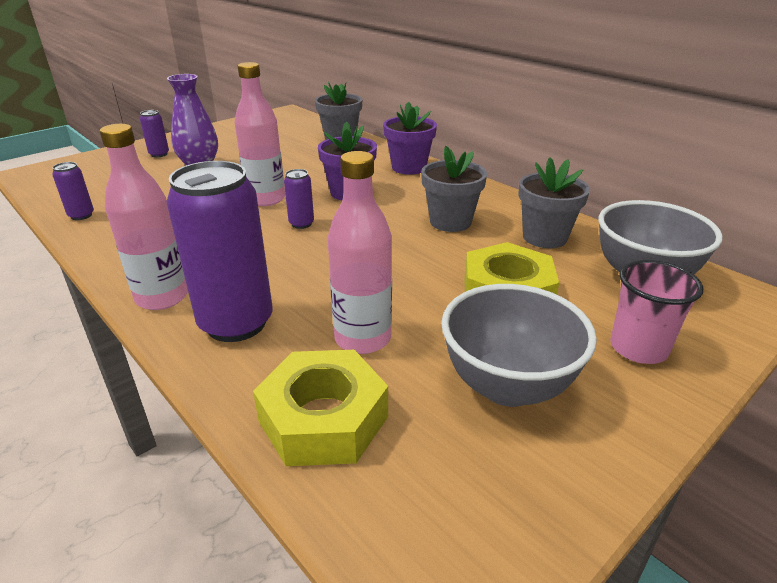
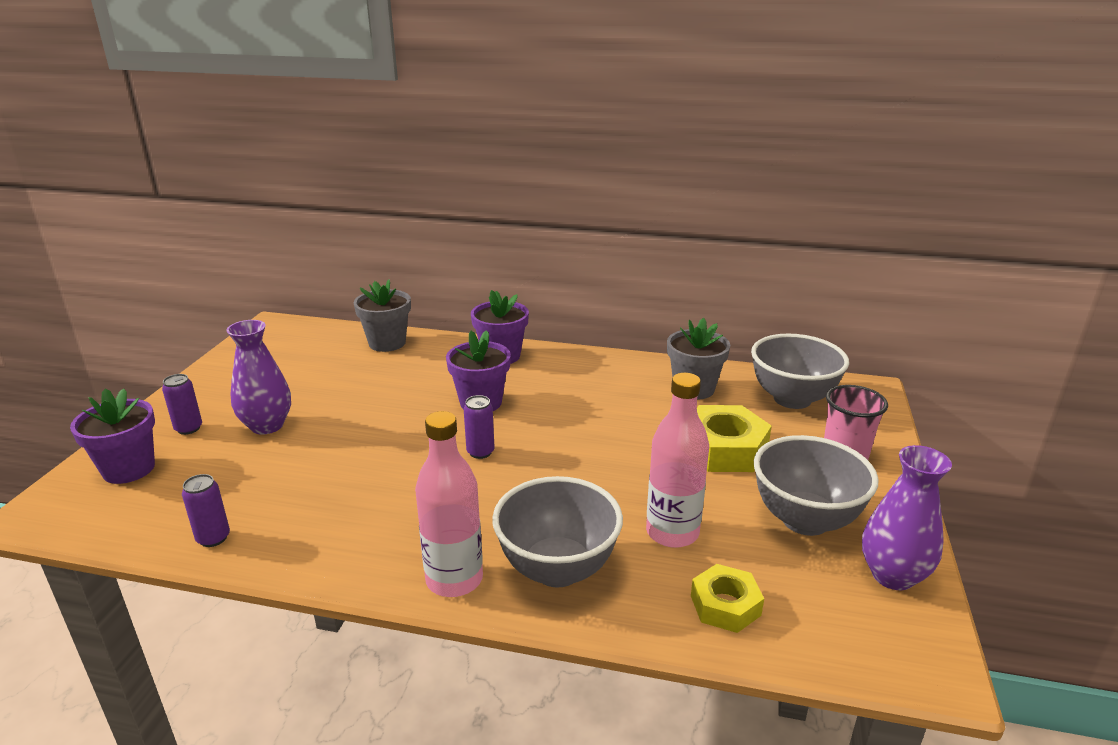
camera: 35 degrees left, 5 degrees down
(101, 165) = (129, 469): none -> purple flower pot
(236, 323) = (557, 569): purple can -> grey bowl
(266, 199) = (406, 439): pink bottle -> none
(323, 419) = (725, 605): yellow nut -> yellow nut, size x0.62
(450, 222) = (607, 401): grey flower pot -> none
(538, 487) = (892, 575): none -> purple vase

